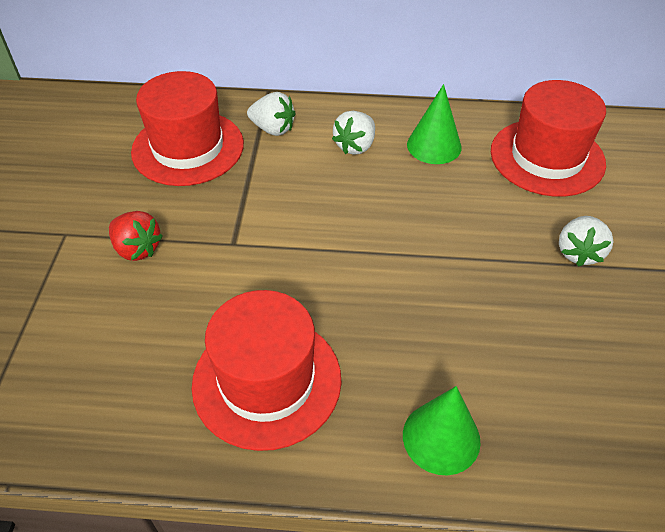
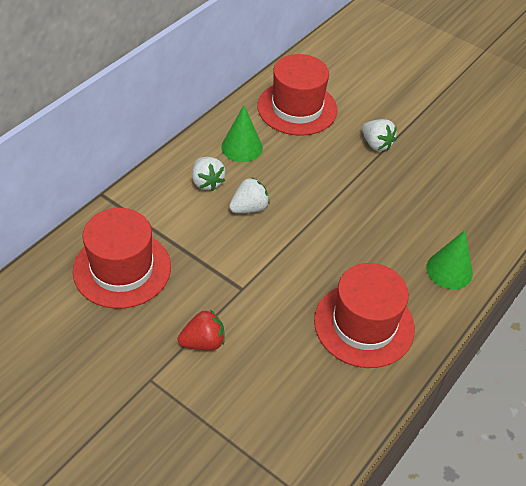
camera: 60 degrees left, 0 degrees up
(273, 129) = (148, 213): white strawberry -> white strawberry (249, 208)

